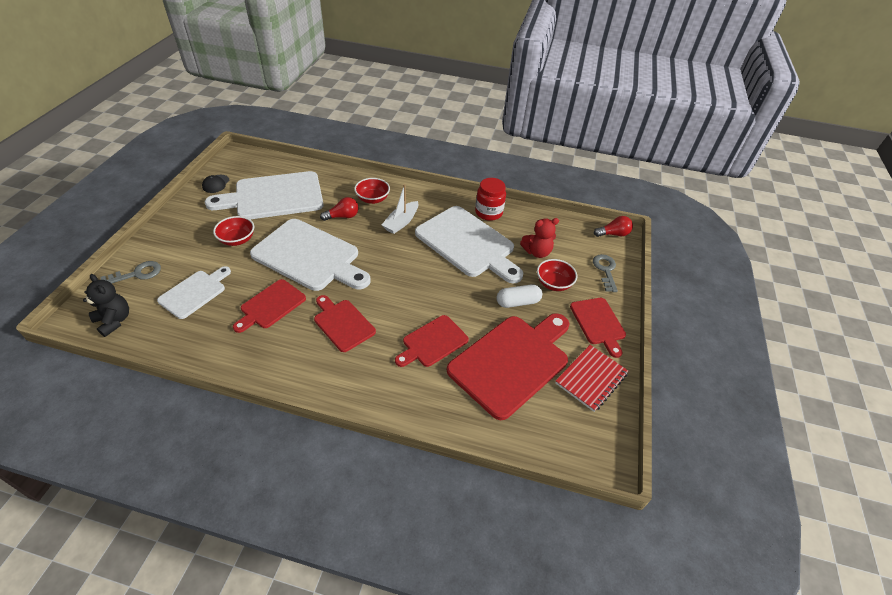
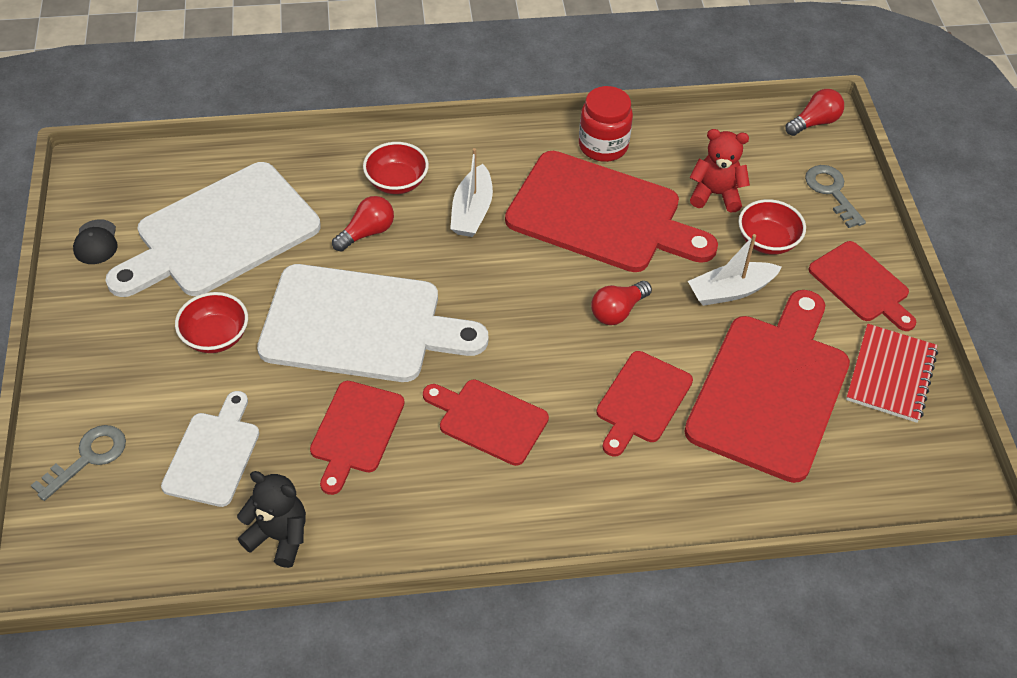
camera: 20 degrees left, 5 degrees up
(114, 321) = (115, 549): black teddy bear -> black teddy bear (279, 537)
(448, 292) = (618, 311): none -> red light bulb
(467, 243) = (601, 215): white cutting board -> red cutting board
(518, 302) = (730, 291): white capsule -> white boat
(537, 252) = (715, 194): red teddy bear -> red teddy bear turned 135 degrees counterclockwise

